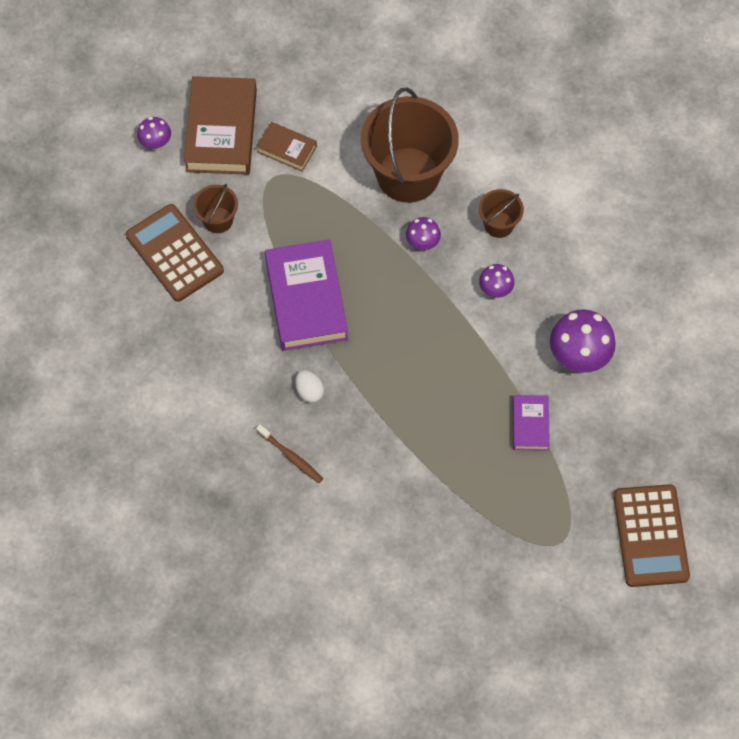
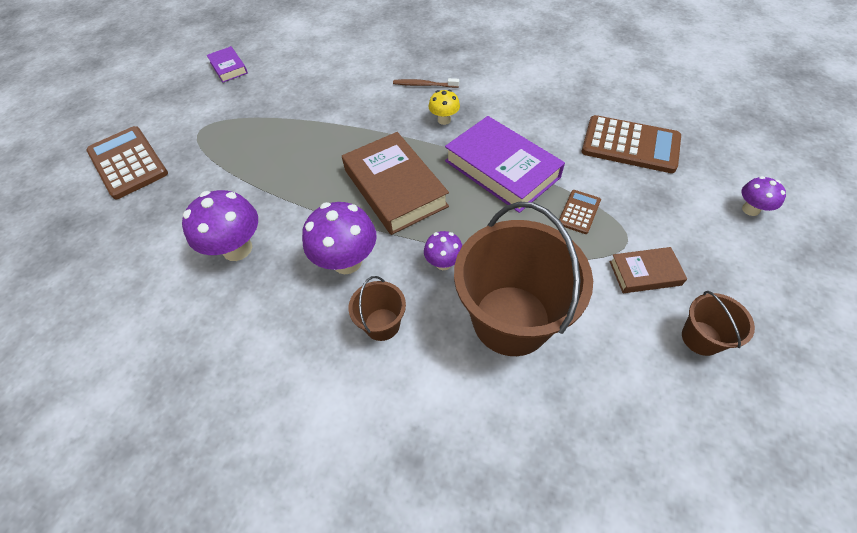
camera: 150 degrees right, 10 degrees down
(218, 220) = (629, 183): brown bucket -> brown bucket (701, 338)
(221, 130) = (717, 254): brown book -> brown book (395, 188)
(283, 221) = (579, 212): none -> brown calculator
(309, 391) = (444, 120): white egg -> yellow mushroom
(495, 290) = (347, 261): purple mushroom -> purple mushroom, size x1.81
(530, 424) = (258, 181): purple book -> purple book (228, 68)

